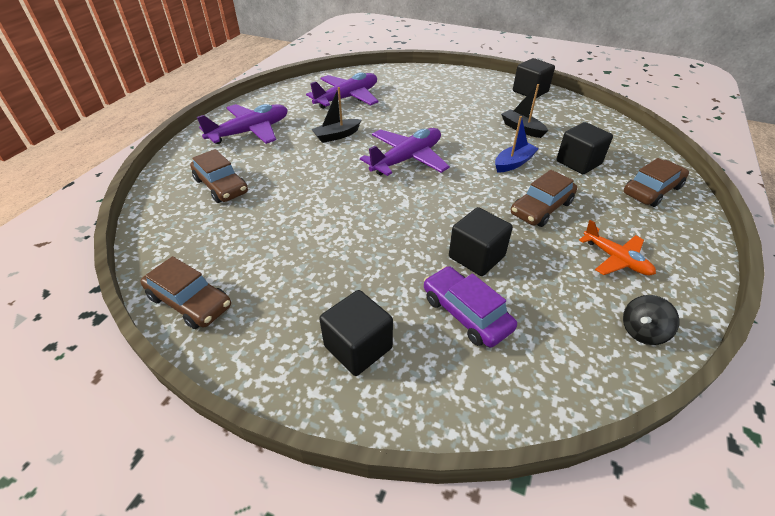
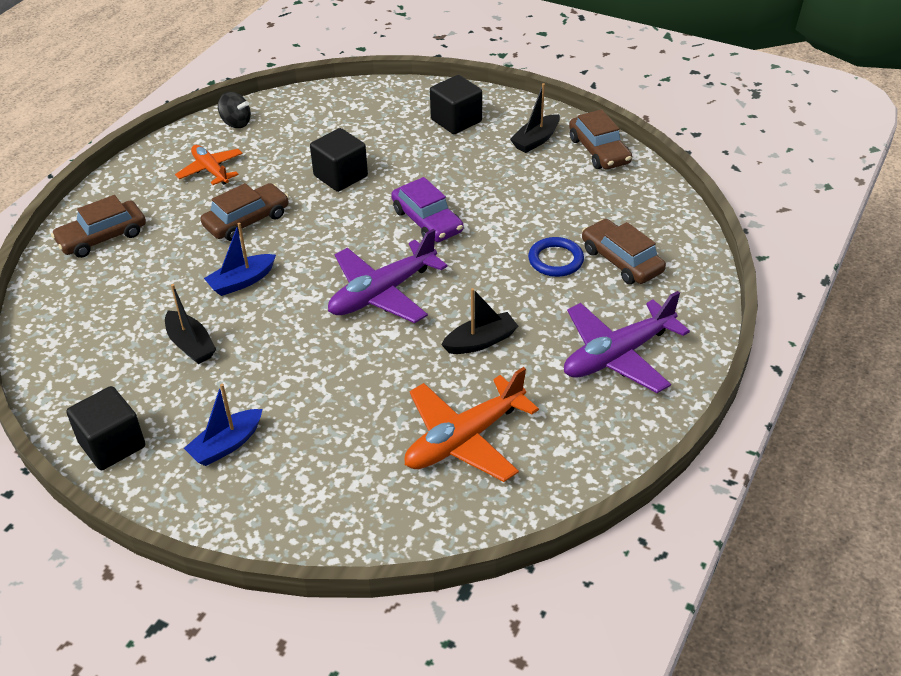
camera: 175 degrees left, 0 degrees up
(190, 301) = (599, 151): brown car -> brown car turned 150 degrees counterclockwise
(260, 315) = (536, 140): none -> black boat
(274, 185) = (555, 260): none -> blue ring
(347, 98) = (464, 439): purple plane -> orange plane
(466, 313) = (367, 137): purple car -> purple car (427, 221)
(471, 93) = (226, 445): none -> blue boat
(578, 162) = (155, 279): black cube -> none
(642, 331) = (236, 123): black spinning top -> black spinning top turned 60 degrees clockwise

